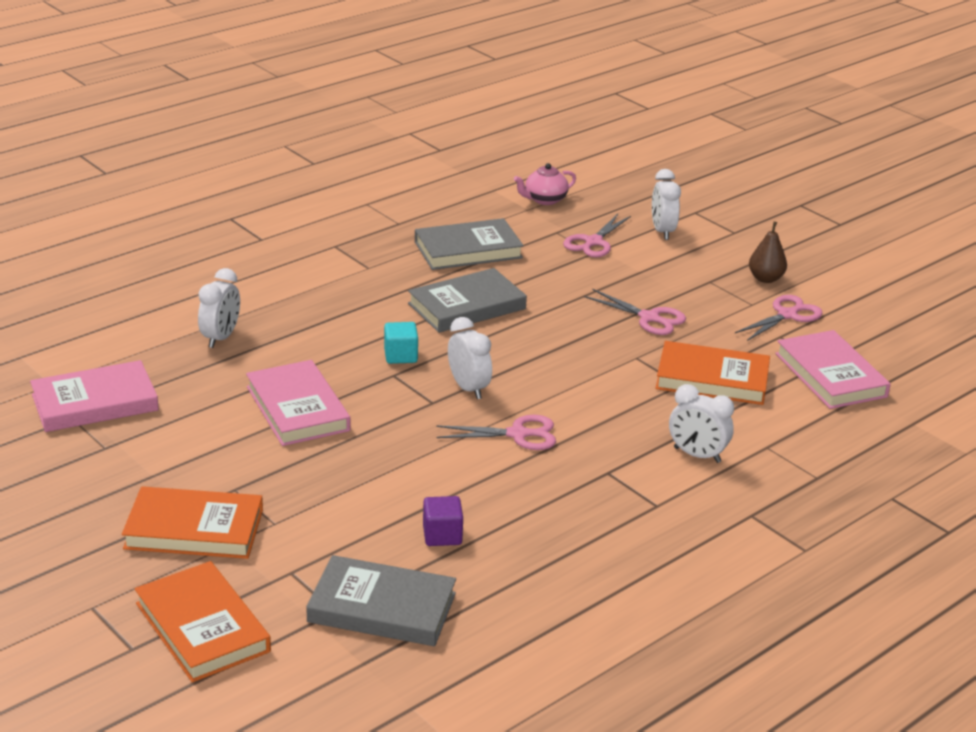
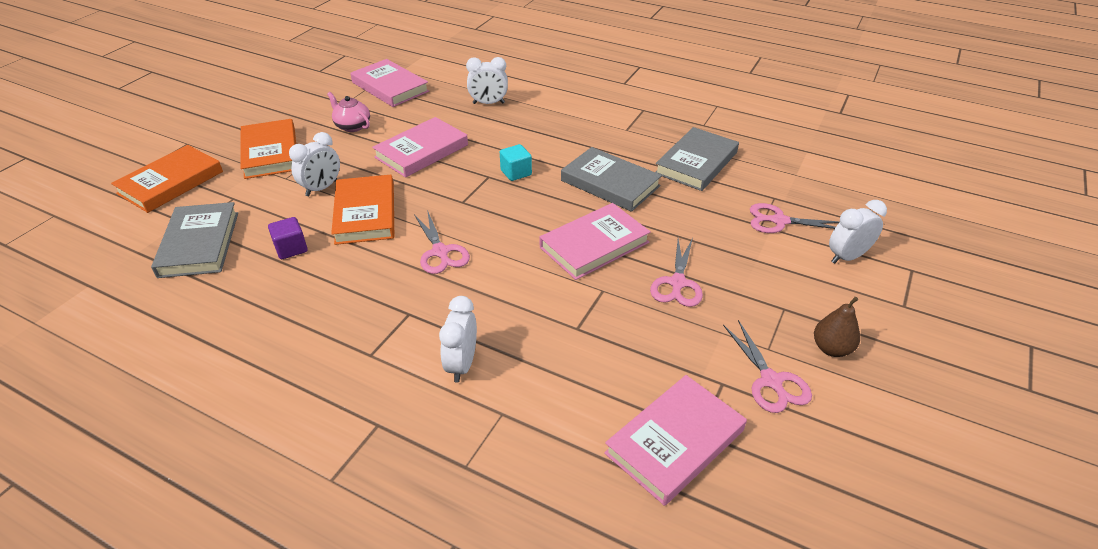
camera: 70 degrees right, 10 degrees up
(468, 250) = (696, 163): grey book -> grey book turned 75 degrees clockwise
(468, 388) = (491, 213): white clock -> white clock (322, 188)
(544, 200) = (823, 179): pink teapot -> pink teapot (352, 126)
(565, 343) = (594, 245): none -> pink book
(712, 379) = (601, 348): orange book -> orange book (365, 213)
(787, 315) = (771, 381): pink scissors -> pink scissors turned 45 degrees clockwise

